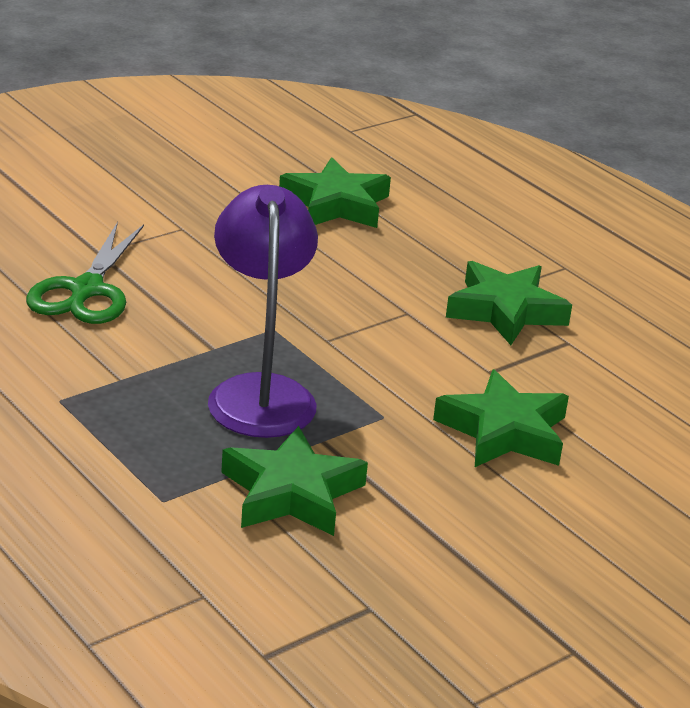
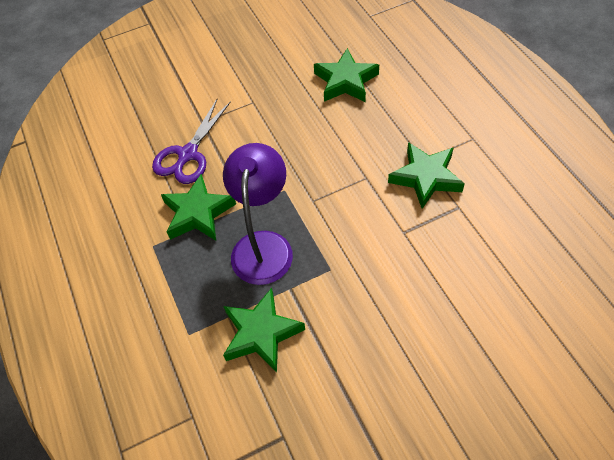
camera: 20 degrees right, 25 degrees up
(86, 290) = (188, 155): green scissors -> purple scissors
(504, 431) = (399, 287): green star -> green star (198, 213)

